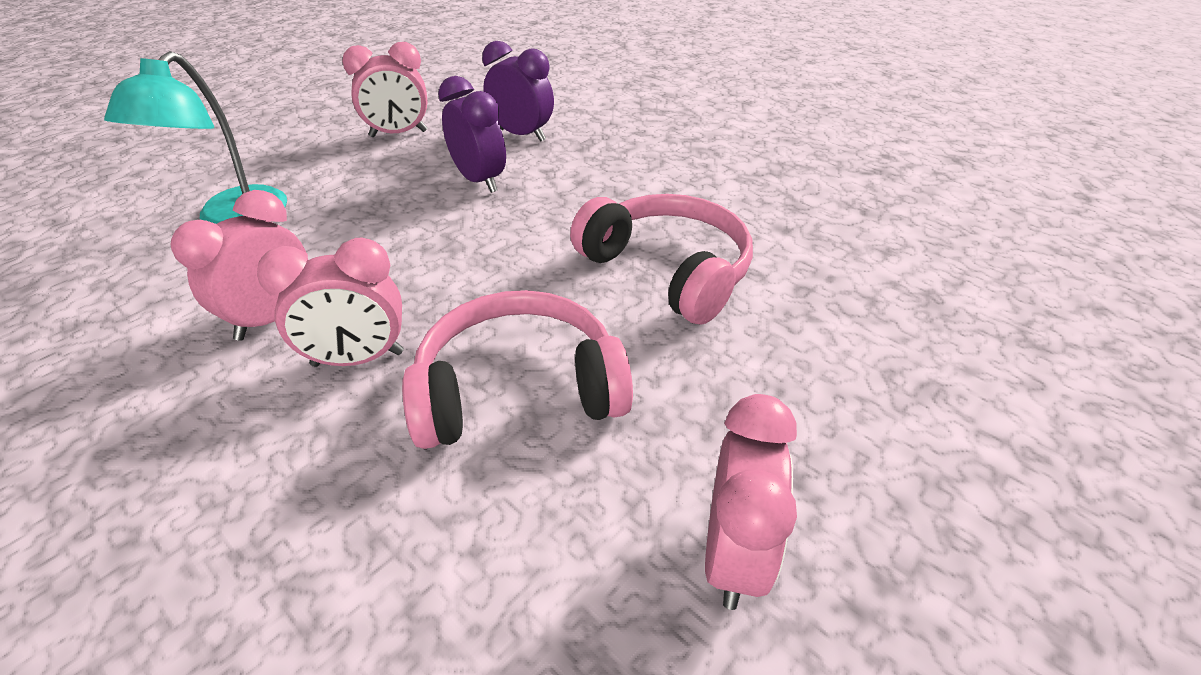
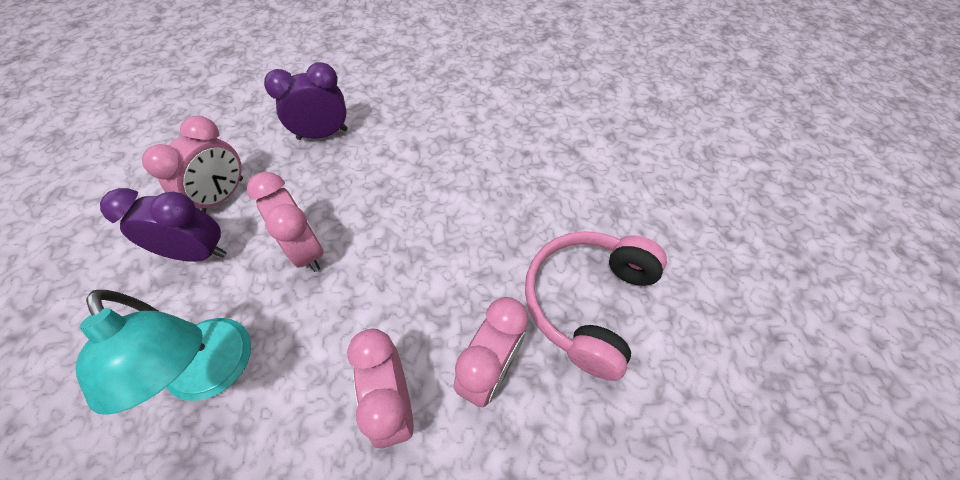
camera: 50 degrees left, 15 degrees up
(479, 181) = (354, 191): purple clock -> purple clock (198, 253)
(667, 270) = (547, 172): pink headphones -> none
(733, 554) = (754, 290): pink clock -> pink clock (306, 250)

